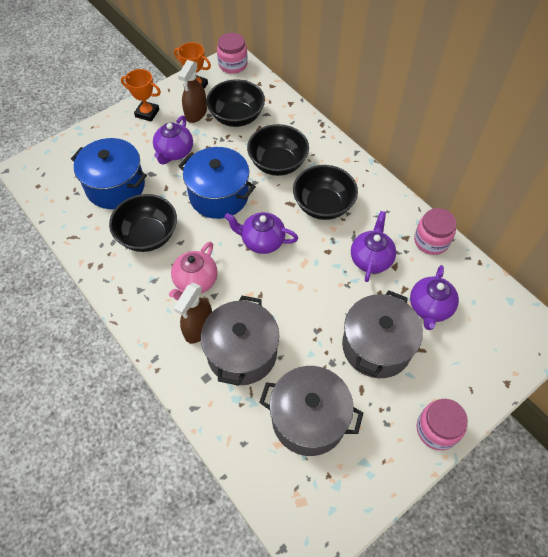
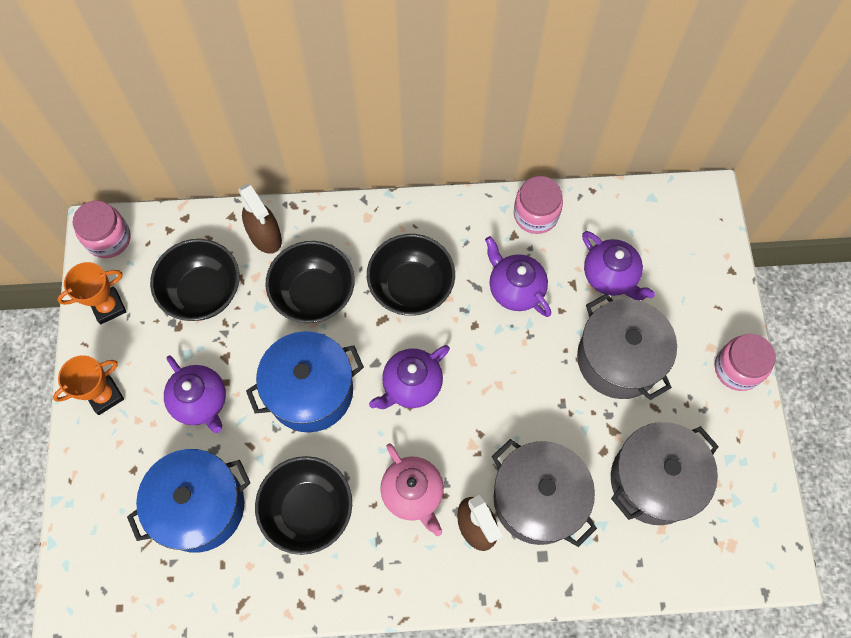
camera: 55 degrees left, 10 degrees up
(196, 113) = (156, 336): brown spray bottle -> brown spray bottle (265, 236)

